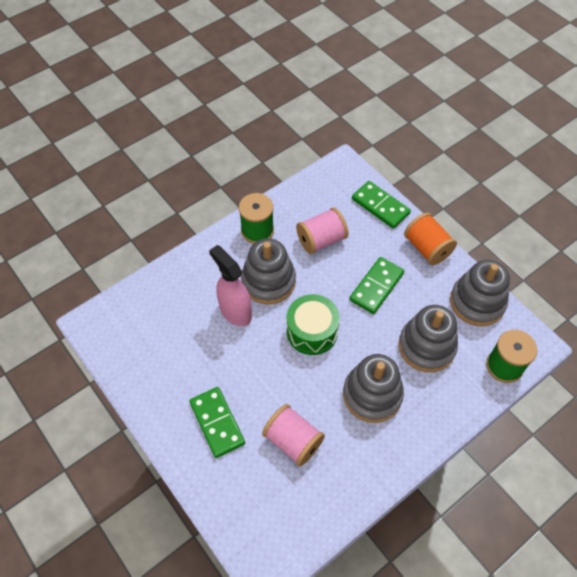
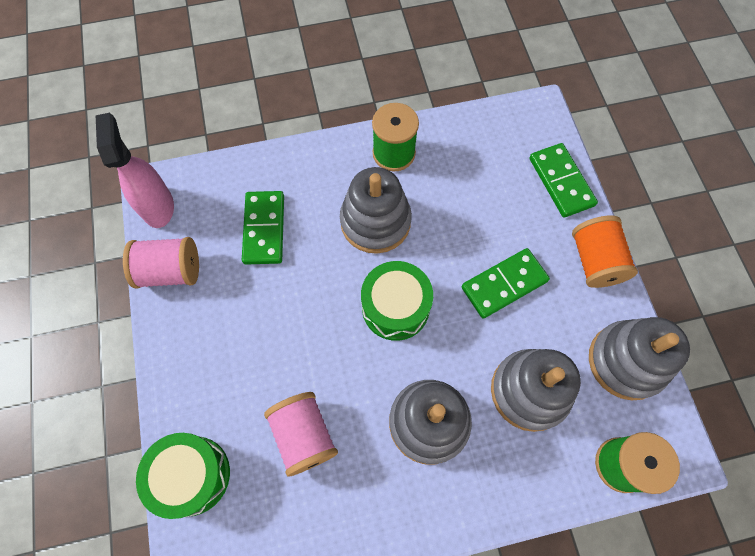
camera: 25 degrees right, 10 degrees up
(217, 423) = (228, 370): green domino -> green domino (264, 229)
(228, 502) = (192, 475): none -> green drum
(235, 311) = (318, 242): pink spray bottle -> pink spray bottle (158, 206)
(321, 240) = (464, 196): pink spool -> pink spool (170, 271)

